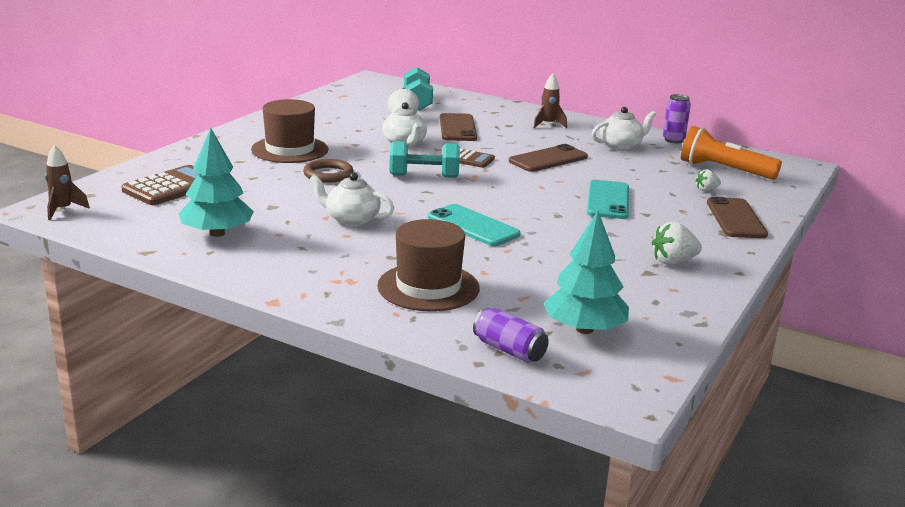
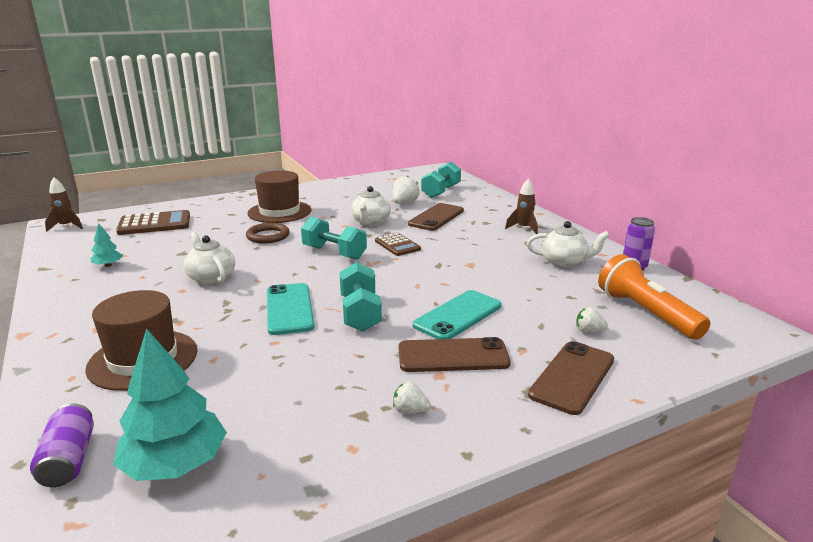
camera: 35 degrees right, 0 degrees up
(217, 233) = (108, 265): turquoise tree -> turquoise tree, size x0.49
(535, 216) = (360, 313): none -> turquoise dumbbell
(548, 159) = (468, 260): brown phone -> brown phone (453, 356)
(673, 262) = (410, 410): white strawberry -> white strawberry, size x0.60

